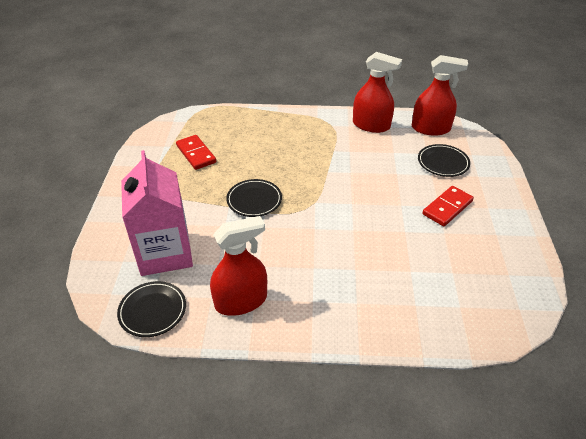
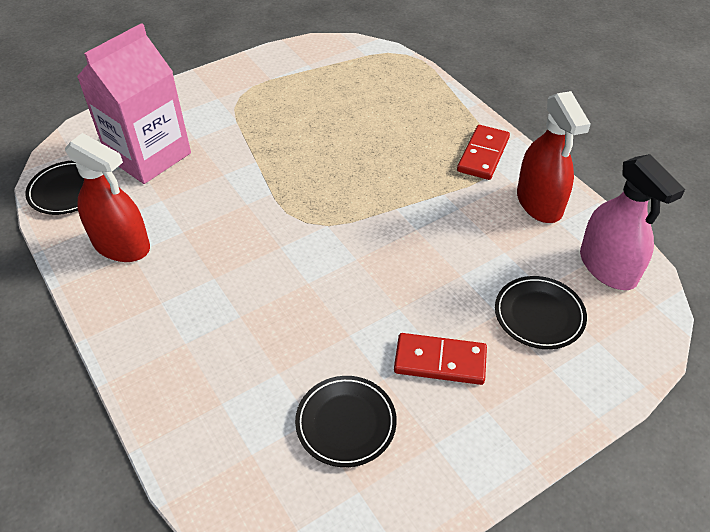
camera: 55 degrees right, 5 degrees up
(196, 154) = (317, 92): red domino -> red domino (483, 155)
(254, 200) = (283, 174): black plate -> black plate (346, 423)
(430, 128) = (608, 267): red spray bottle -> pink spray bottle

